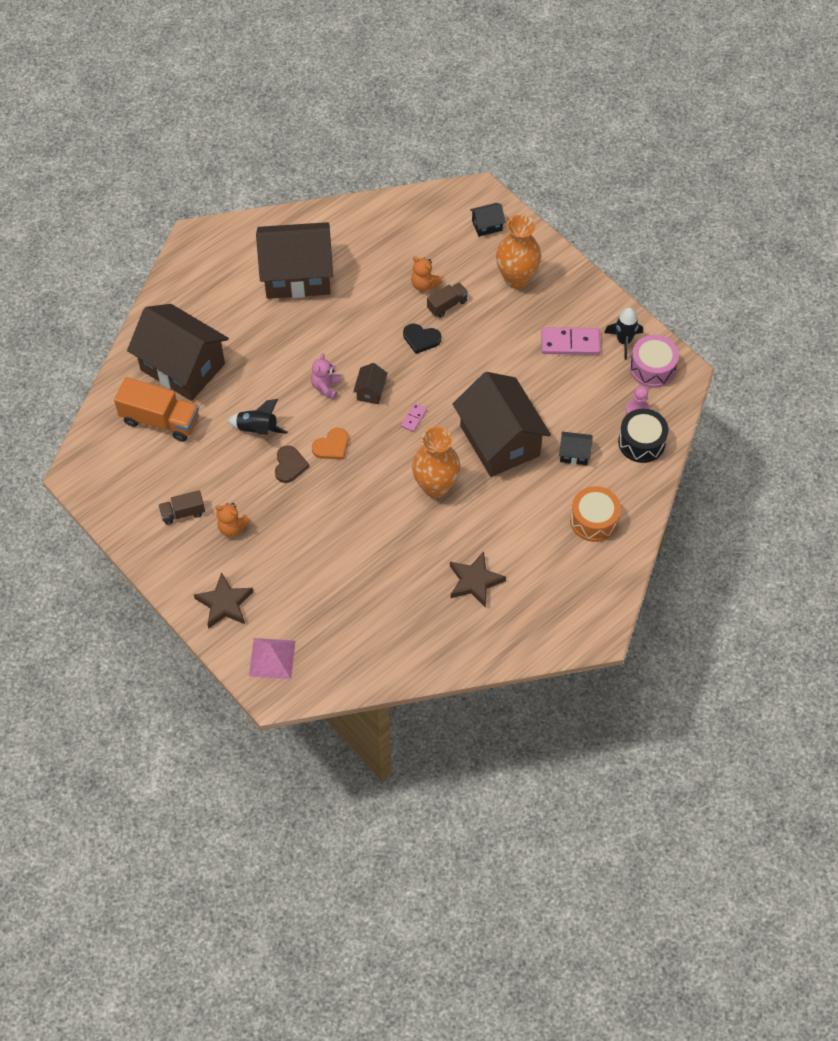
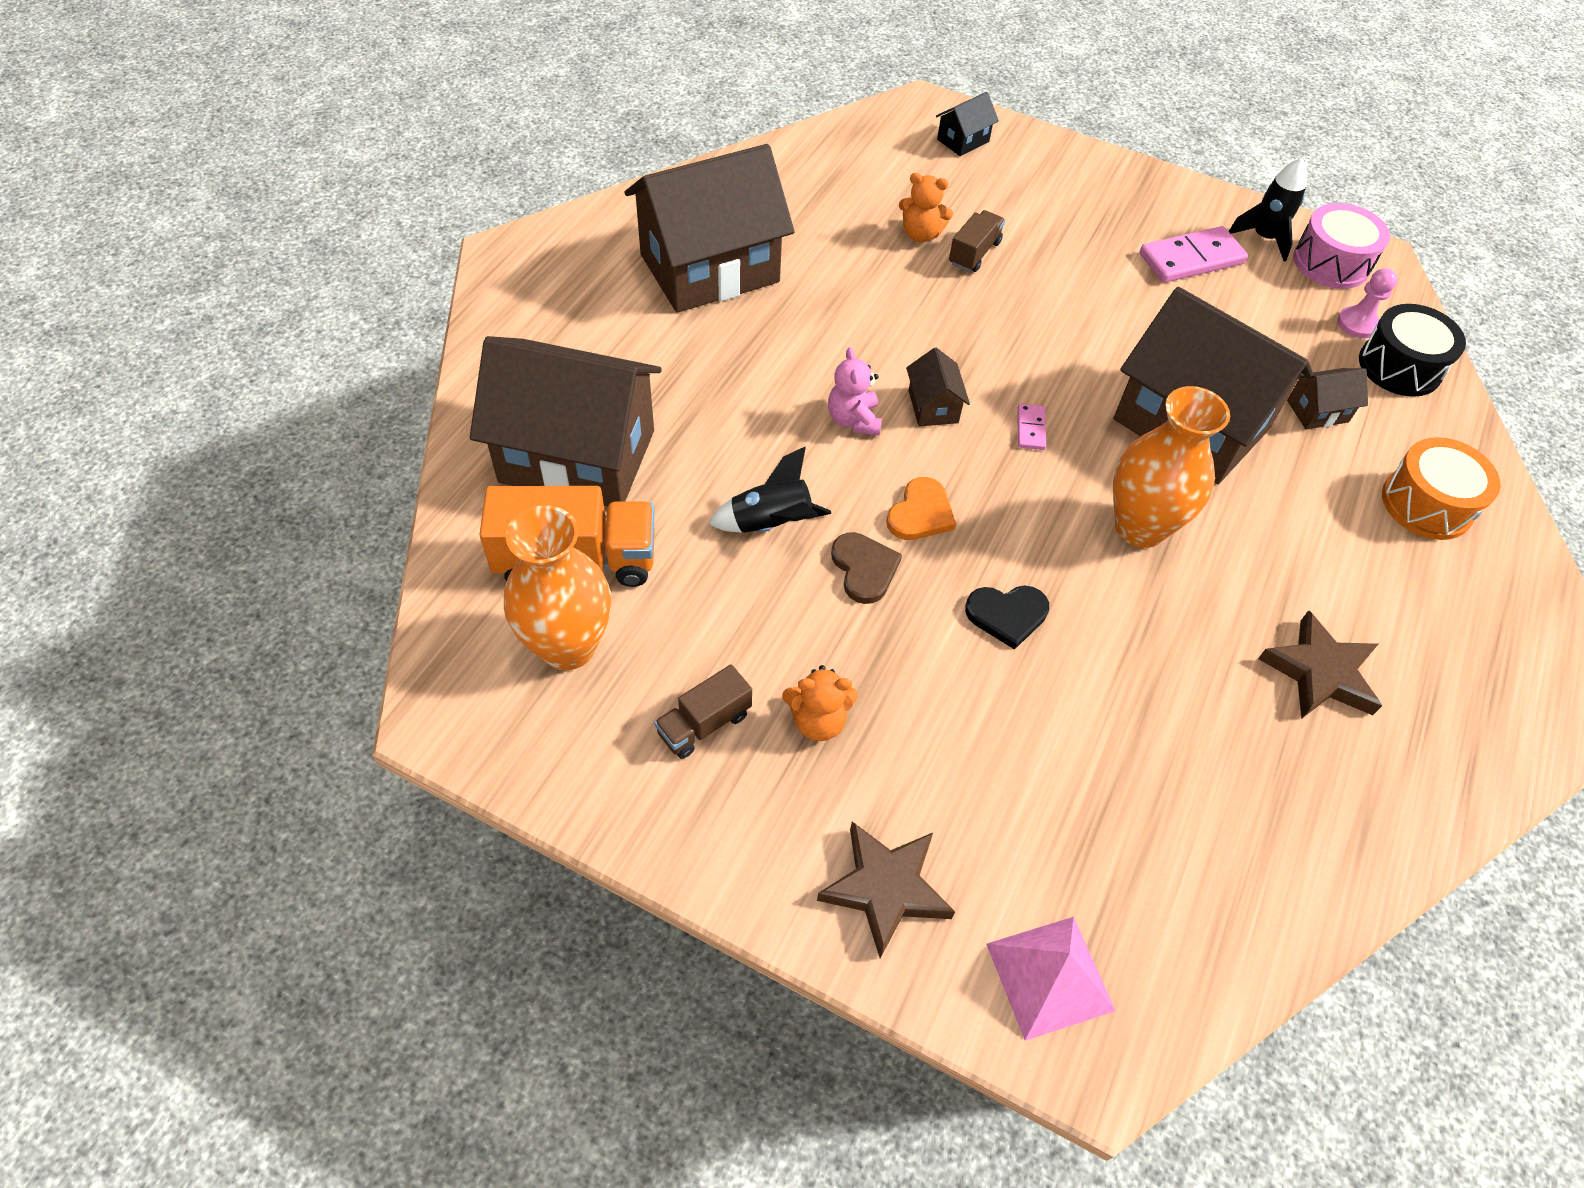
camera: 25 degrees left, 5 degrees down
(421, 339) = (965, 309): black heart -> black heart (1007, 615)
(516, 278) = (1052, 195): orange vase -> orange vase (568, 646)
(574, 454) = (1317, 411): black house -> brown house

